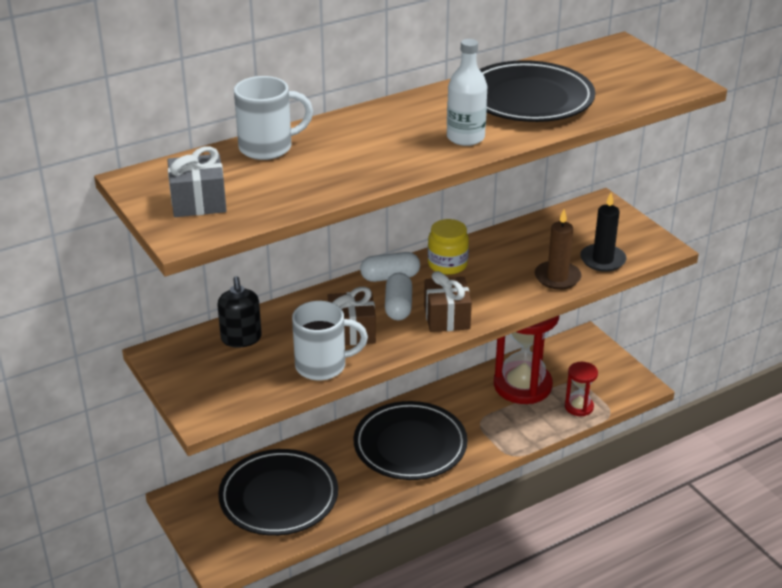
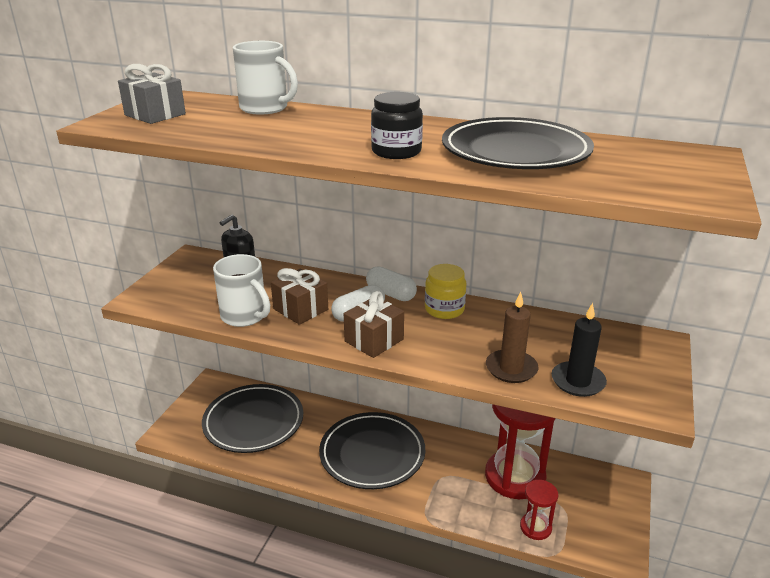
camera: 50 degrees right, 5 degrees down
(465, 138) = (396, 152): white bottle -> black jar

